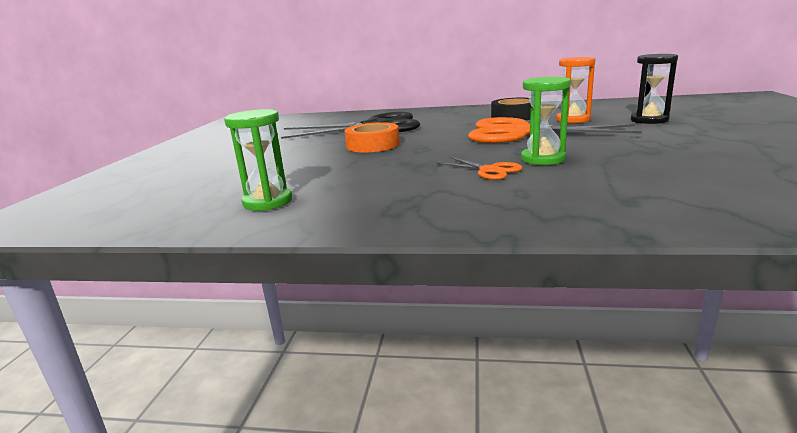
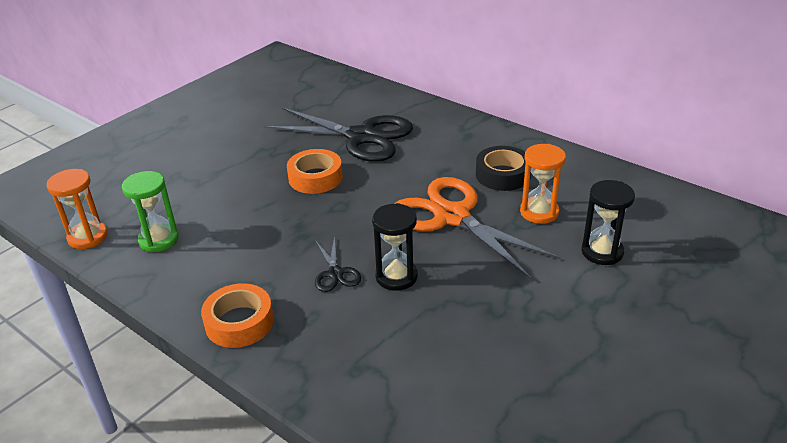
camera: 30 degrees right, 15 degrees up
(167, 223) = (88, 237): none -> orange hourglass
(457, 214) = (239, 322): none -> orange tape
(489, 170) = (335, 273): orange scissors -> black scissors
(542, 159) = (396, 276): green hourglass -> black hourglass

